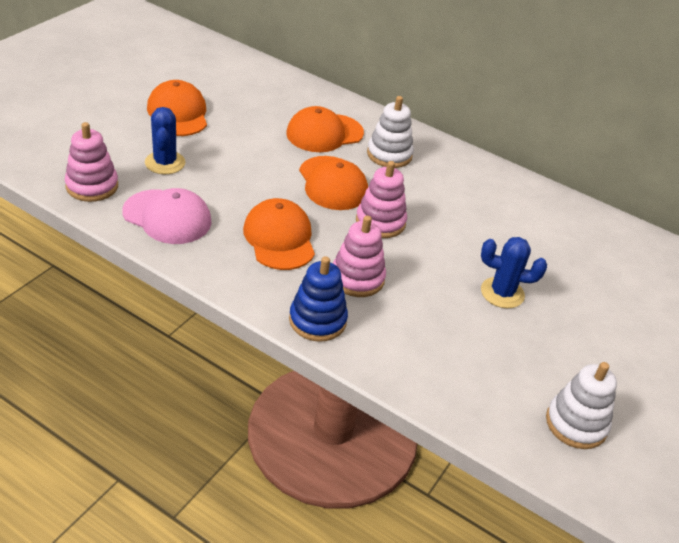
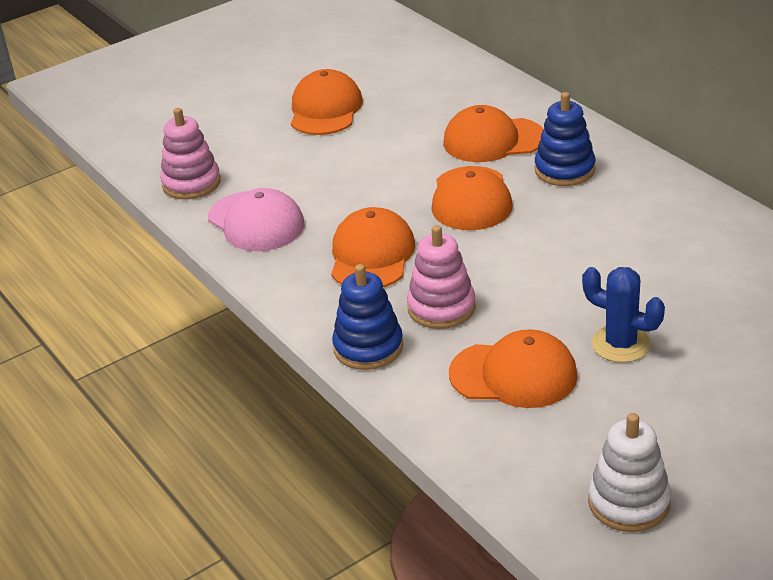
camera: 30 degrees right, 5 degrees down
(165, 163) = (283, 163): blue cactus -> none
(380, 222) = (507, 248): pink stacking toy -> none
(389, 154) = (564, 170): white stacking toy -> blue stacking toy
(440, 329) = (513, 375): none -> orange cap

